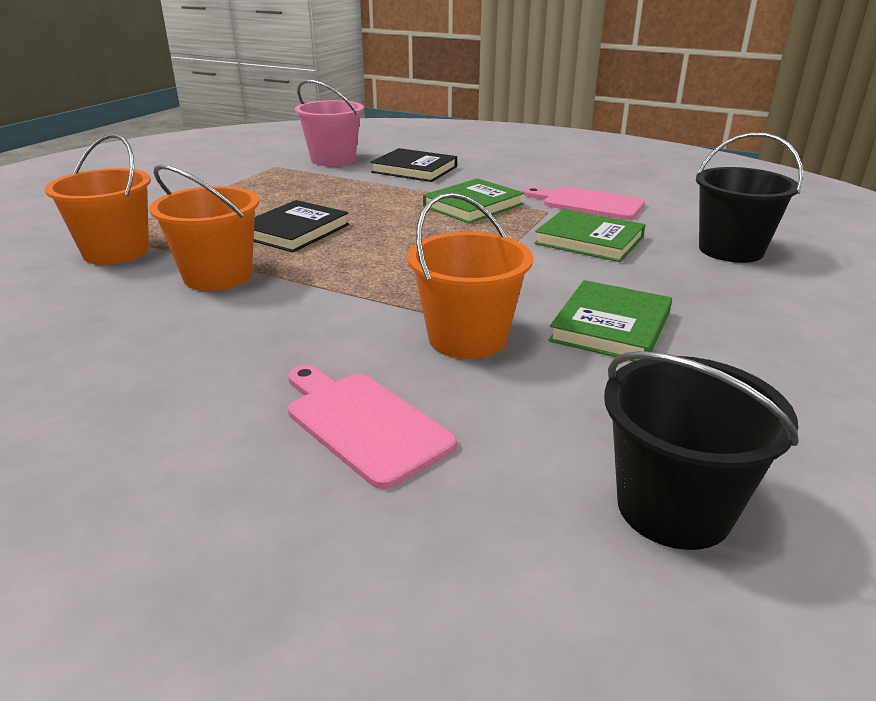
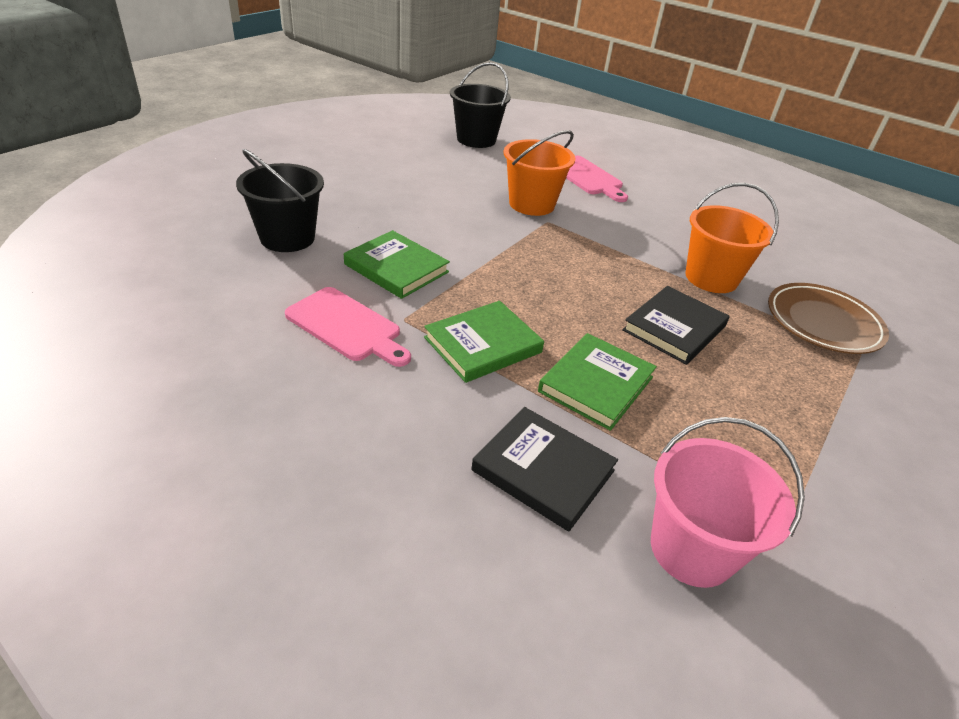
camera: 175 degrees left, 10 degrees up
(116, 252) = (823, 323): orange bucket -> brown plate
(611, 327) = (444, 197): green book -> green book (596, 384)

